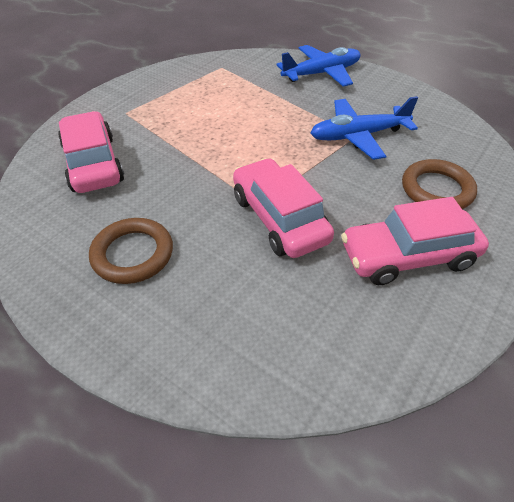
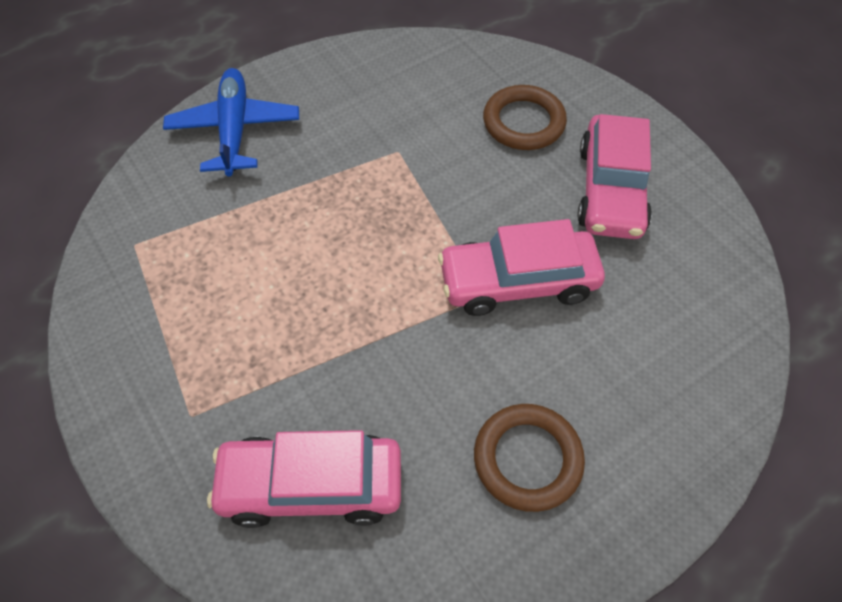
camera: 70 degrees left, 10 degrees up
(358, 136) = (398, 149): blue plane -> none

